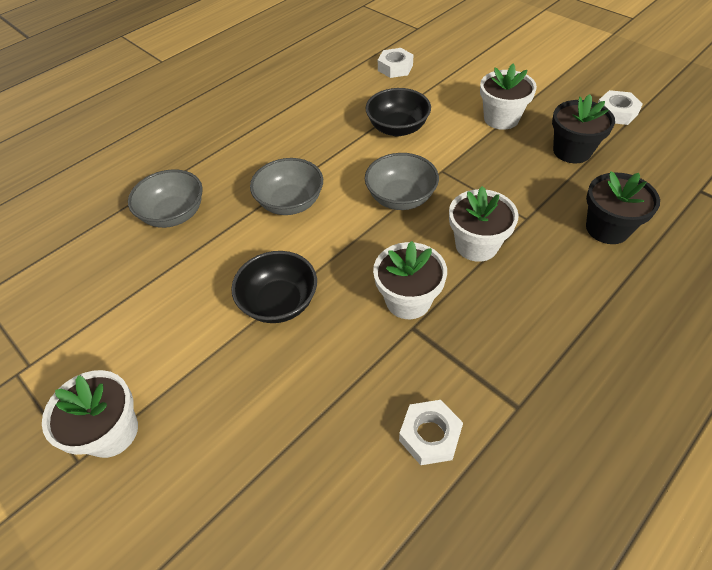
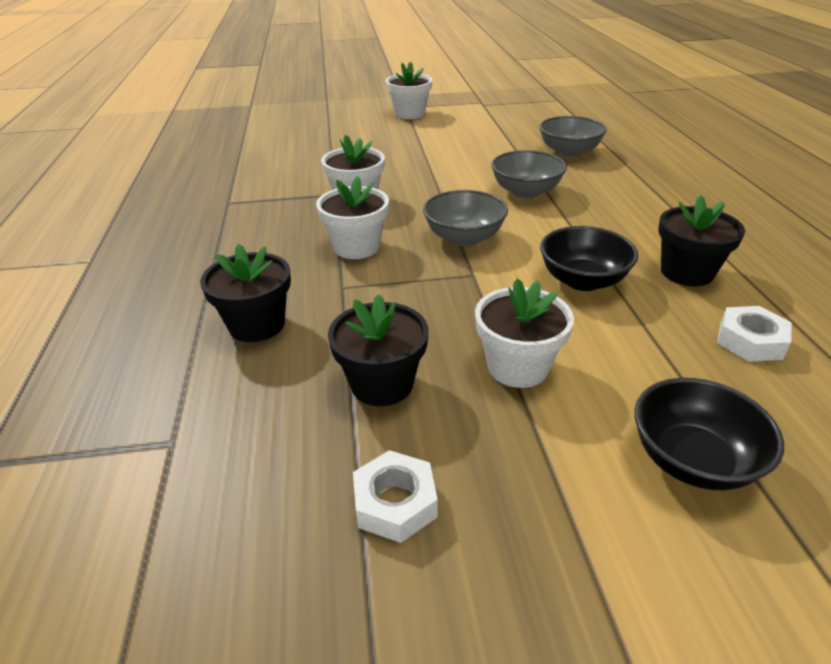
camera: 125 degrees right, 15 degrees down
(279, 302) = (426, 163): black bowl -> black bowl (692, 460)
(346, 98) = (686, 272): none -> black flower pot
(430, 435) = (266, 174): white nut -> none

